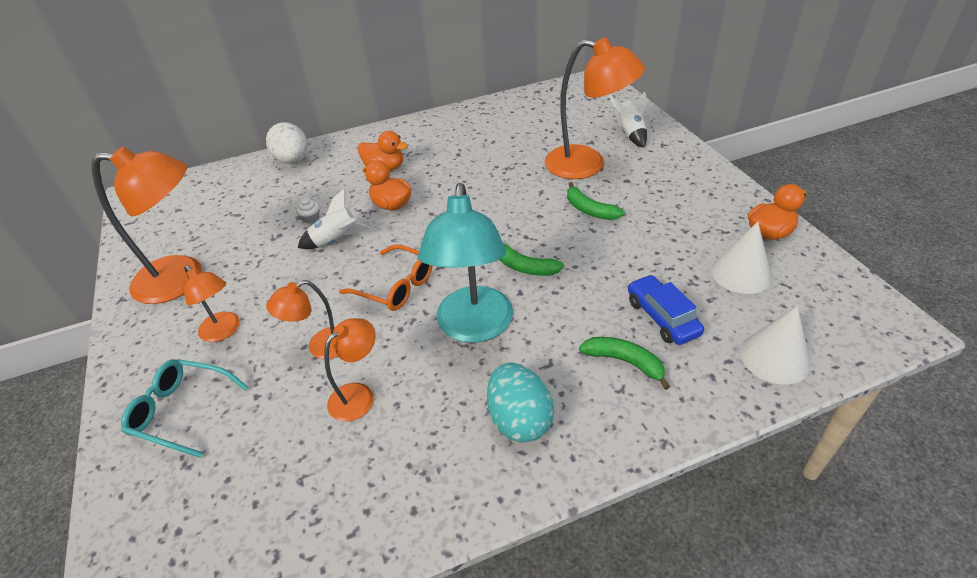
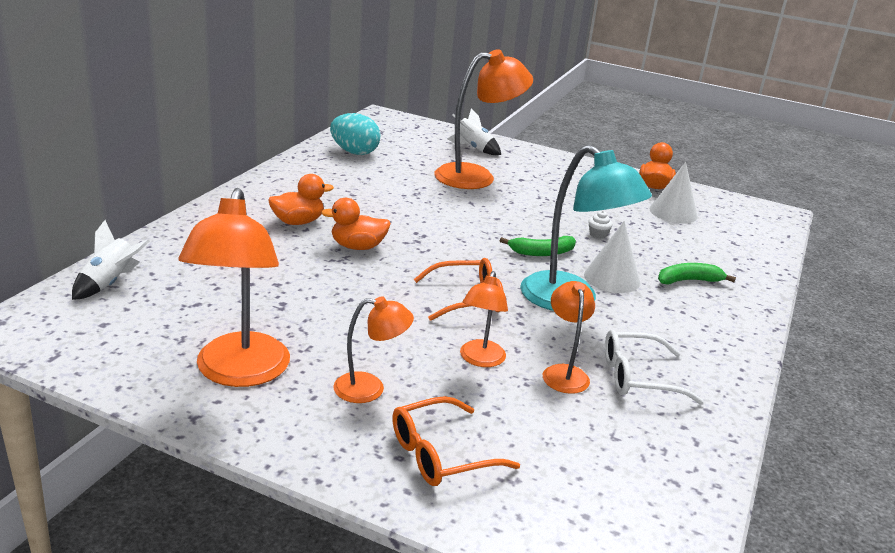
camera: 50 degrees left, 15 degrees down
(182, 411) = (441, 454): turquoise glasses -> orange glasses
(183, 279) = (239, 373): orange lamp -> orange lamp turned 135 degrees clockwise
(293, 160) = (176, 242): white egg -> none
(311, 218) = (293, 280): white cupcake -> white cupcake (598, 234)
(336, 240) = (353, 288): white rocket -> white rocket (110, 283)
(408, 437) = (639, 377): none -> white glasses
(519, 419) = (684, 335): turquoise egg -> turquoise egg (354, 152)
(589, 210) = (527, 204): green banana -> none
(662, 317) = (670, 250): blue car -> none
(774, 357) = (752, 248): white cone -> white cone (612, 278)

